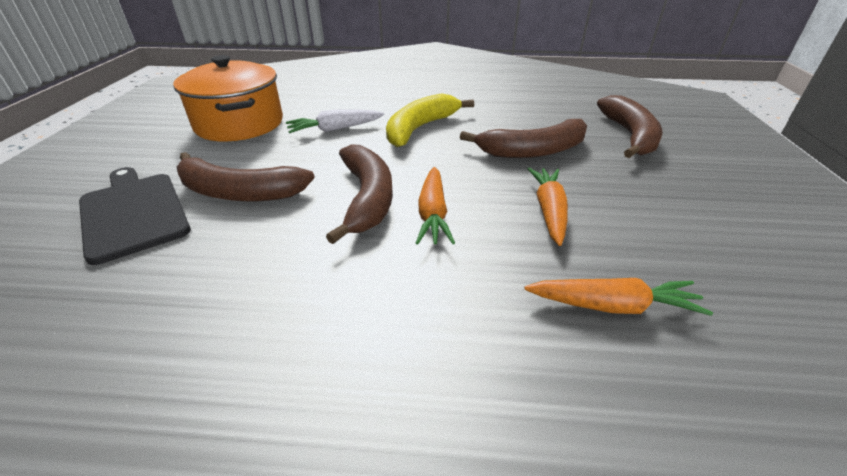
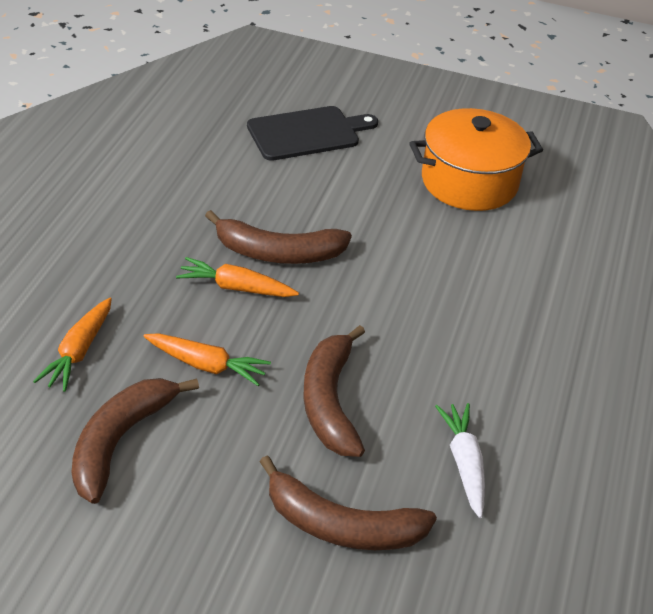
camera: 100 degrees right, 5 degrees up
(239, 192) = (318, 182): brown banana -> brown banana (120, 441)
(335, 129) = (437, 249): white carrot -> white carrot (464, 463)
(420, 128) = (422, 319): yellow banana -> none

